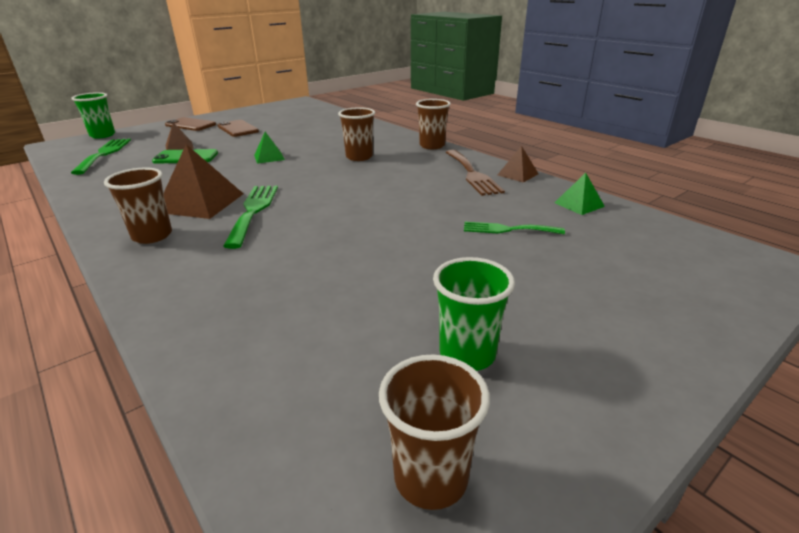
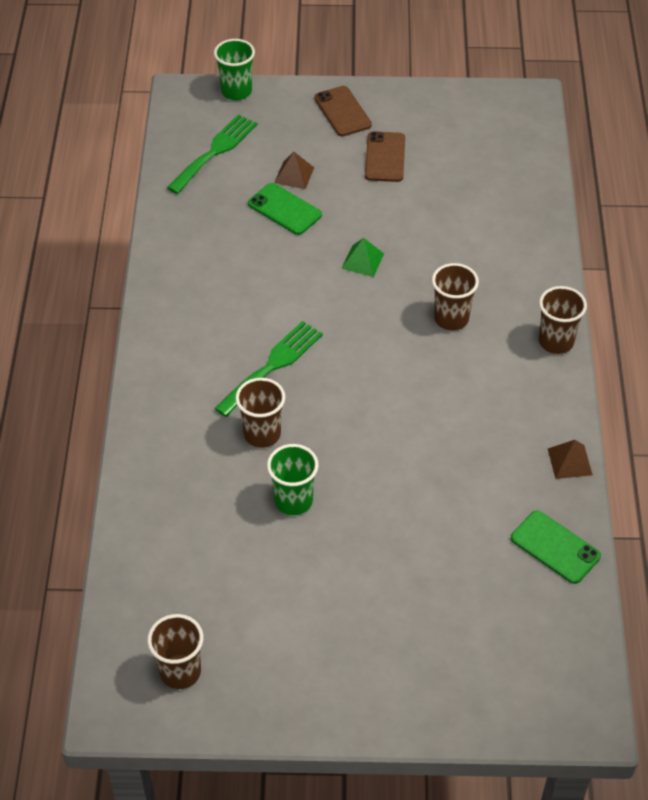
camera: 40 degrees right, 20 degrees up
(152, 236) = (177, 355): brown cup -> brown cup (262, 434)
(201, 202) = (241, 321): brown pyramid -> none
(467, 354) = (272, 623): green cup -> green cup (293, 501)
(472, 174) = (525, 430): brown fork -> none
(507, 229) = (445, 534): green fork -> none
(579, 204) = (555, 547): green pyramid -> green phone

